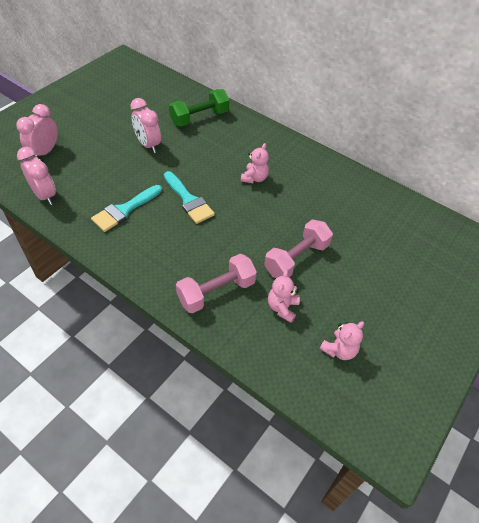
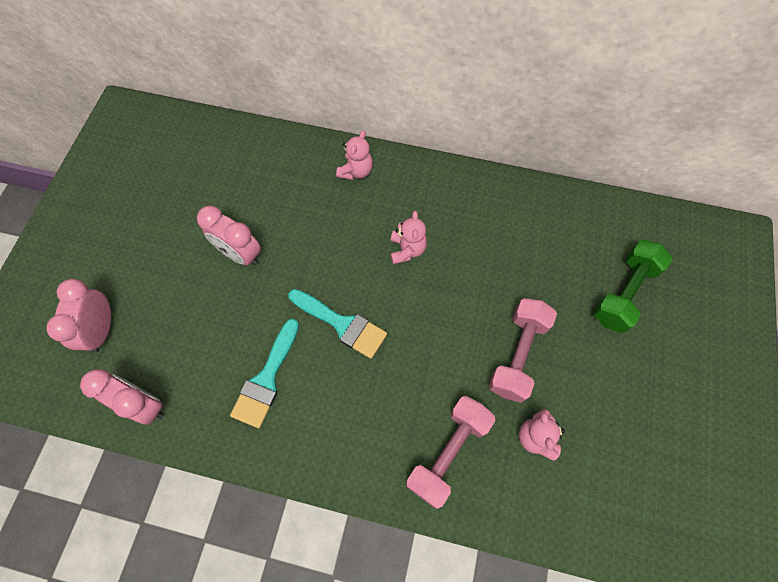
camera: 20 degrees left, 15 degrees up
(199, 118) = (285, 177): green dumbbell -> green dumbbell (623, 293)
(339, 350) = (626, 466): pink teddy bear -> pink teddy bear (356, 171)

